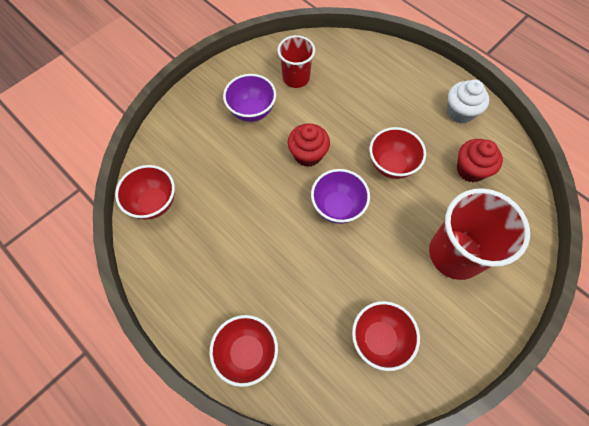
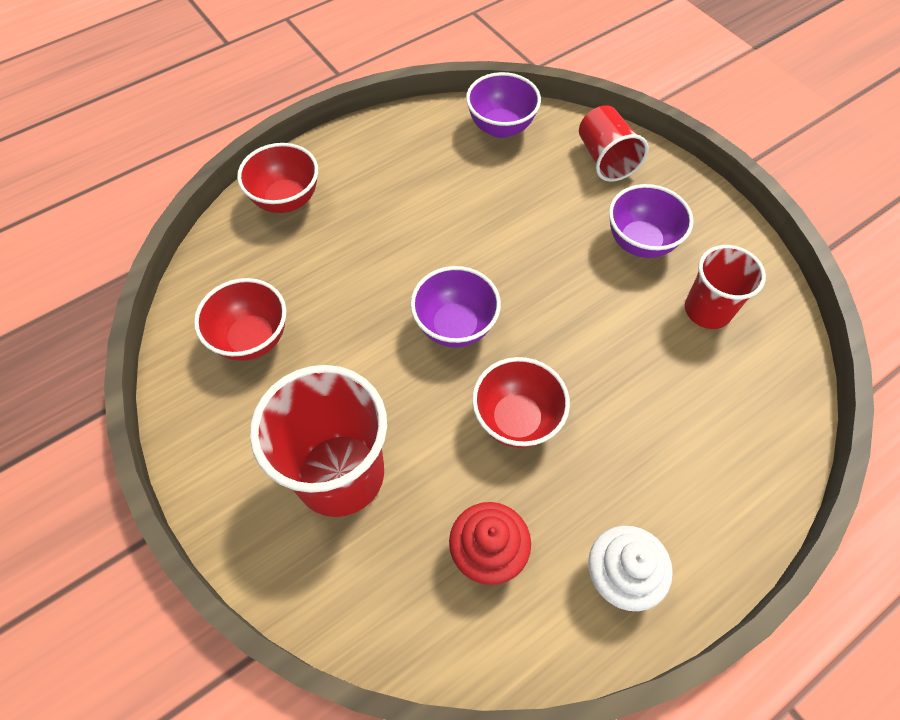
camera: 100 degrees right, 5 degrees down
(154, 203) = (501, 127): red bowl -> purple bowl
(181, 133) = (605, 159): none -> red cup
(308, 154) = (552, 303): red cupcake -> none

